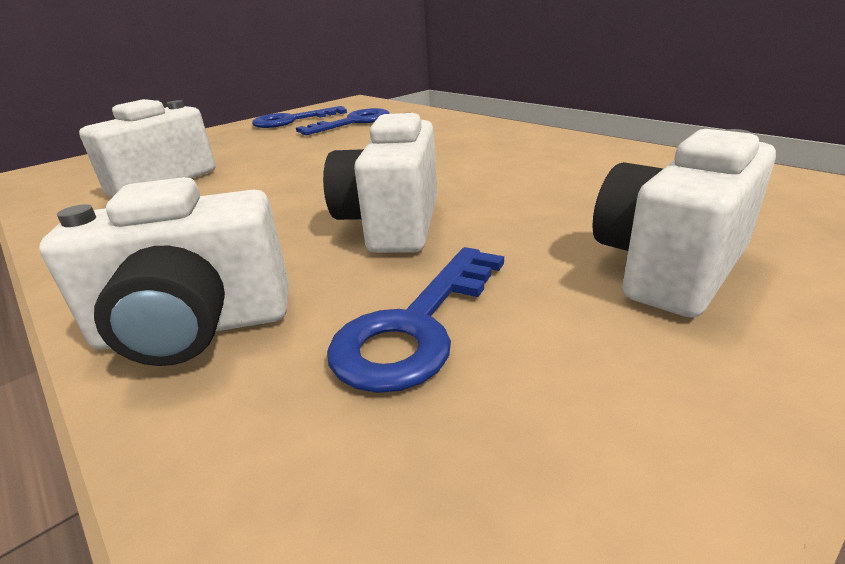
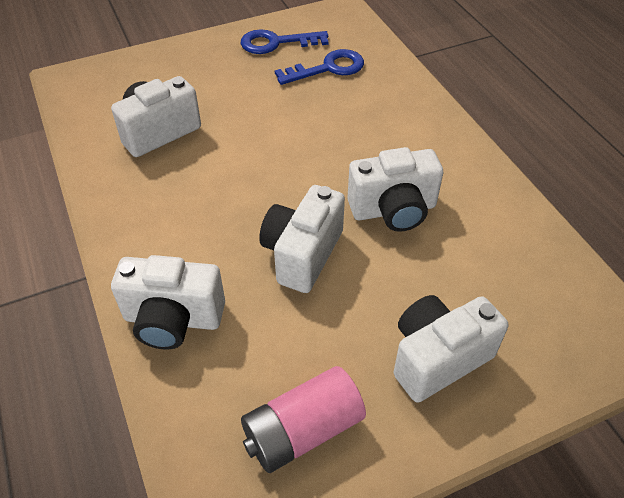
camera: 15 degrees right, 20 degrees up
(416, 326) = (281, 357): blue key -> none
(487, 175) = (393, 210): none -> white camera
(524, 418) = (302, 431): none -> pink battery

